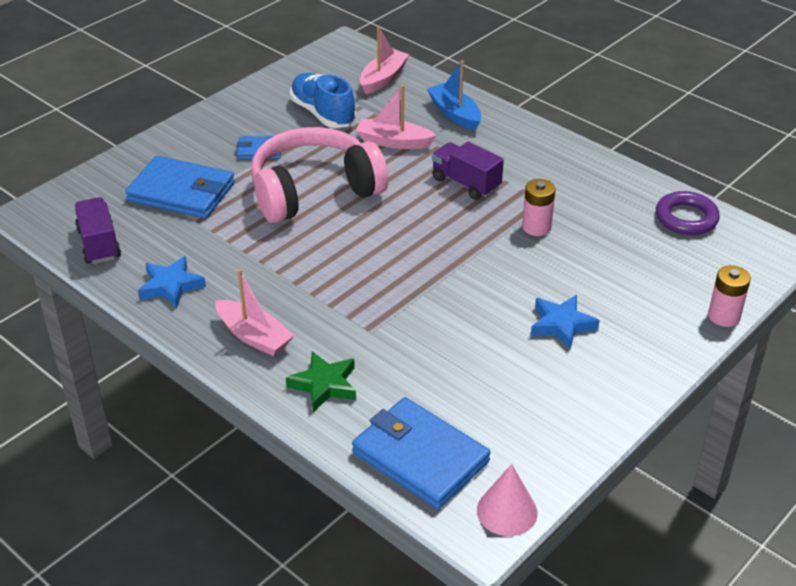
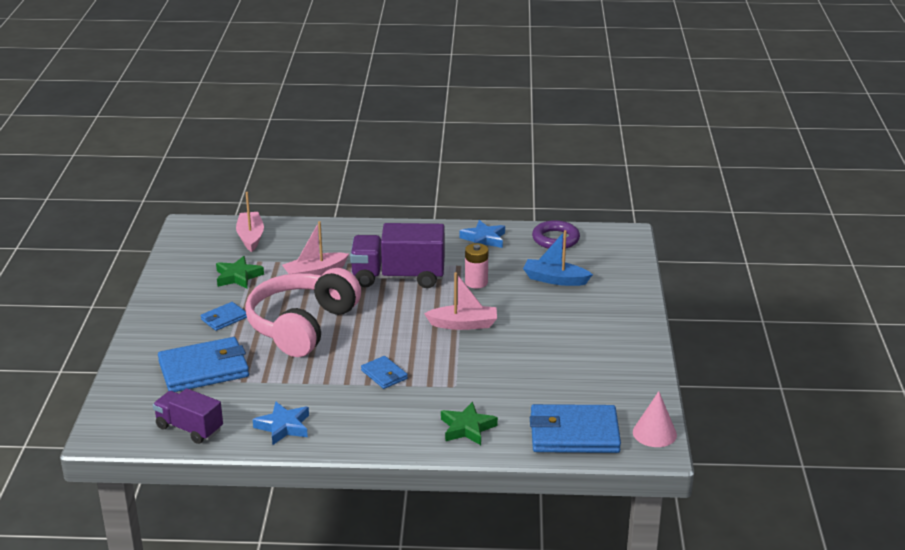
camera: 40 degrees left, 10 degrees down
(254, 336) = (384, 426): pink boat -> pink boat (463, 324)
(322, 281) = (384, 374): none -> blue wallet
(323, 114) = (238, 276): blue shoe -> green star
(455, 114) = (333, 239): blue boat -> blue boat (555, 279)
(466, 183) = (398, 277): purple truck -> purple truck, size x1.61
(561, 325) = (560, 327): blue star -> blue star (483, 239)
(724, 316) = (640, 281): pink battery -> none

